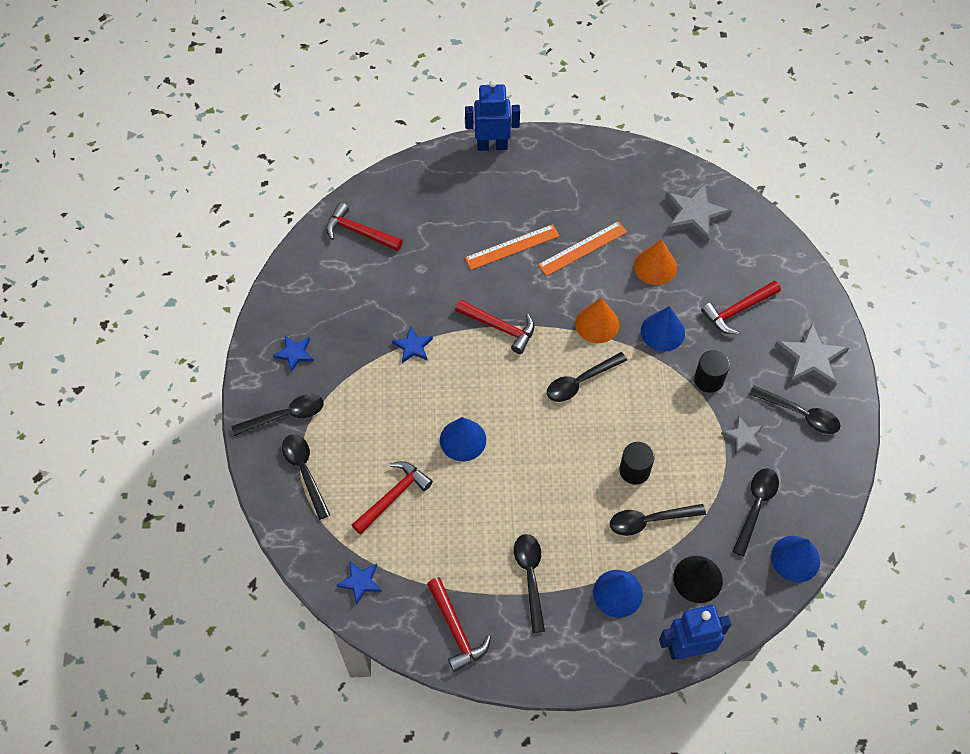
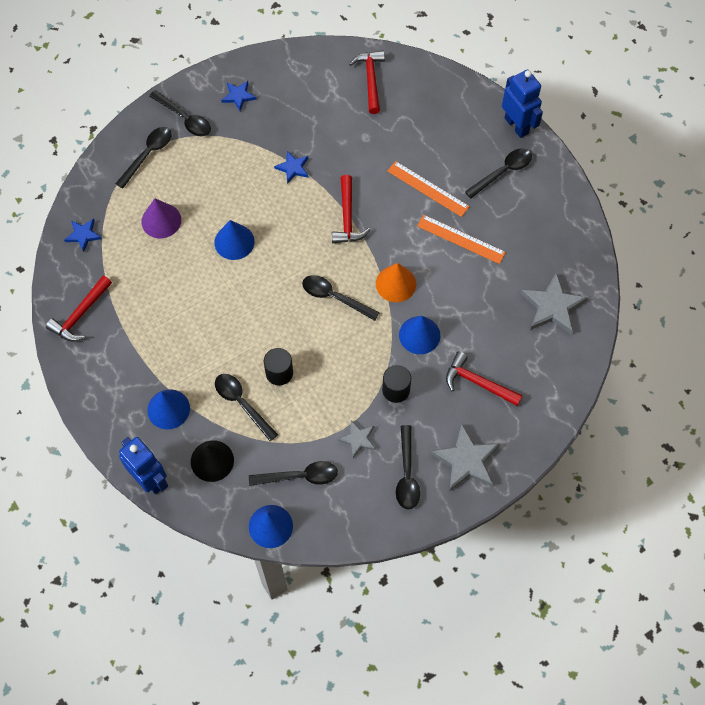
camera: 60 degrees right, 5 degrees up
(393, 496) = (161, 220): red hammer -> purple cone
(530, 576) = (149, 342): black spoon -> black spoon (503, 172)
(655, 266) = (479, 300): orange cone -> none

